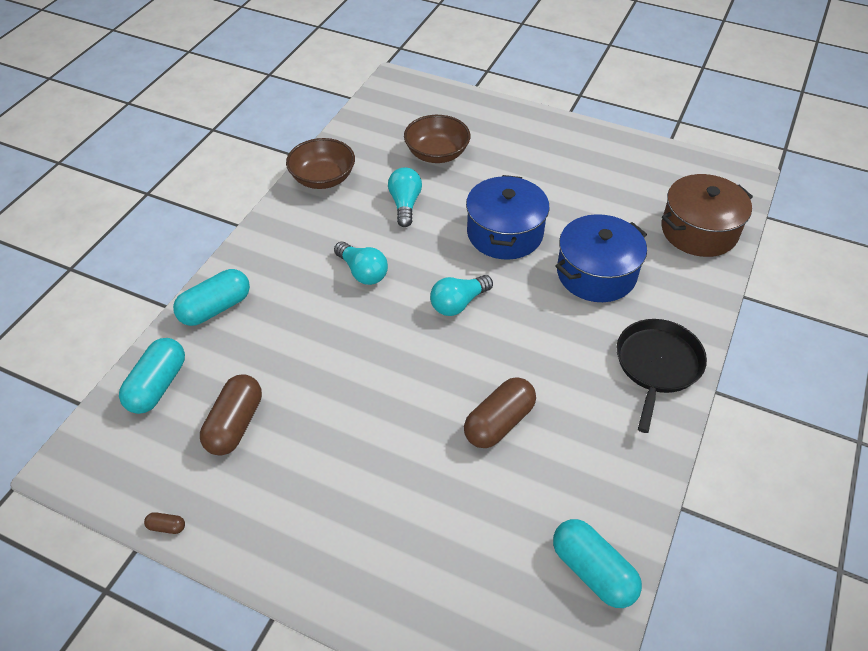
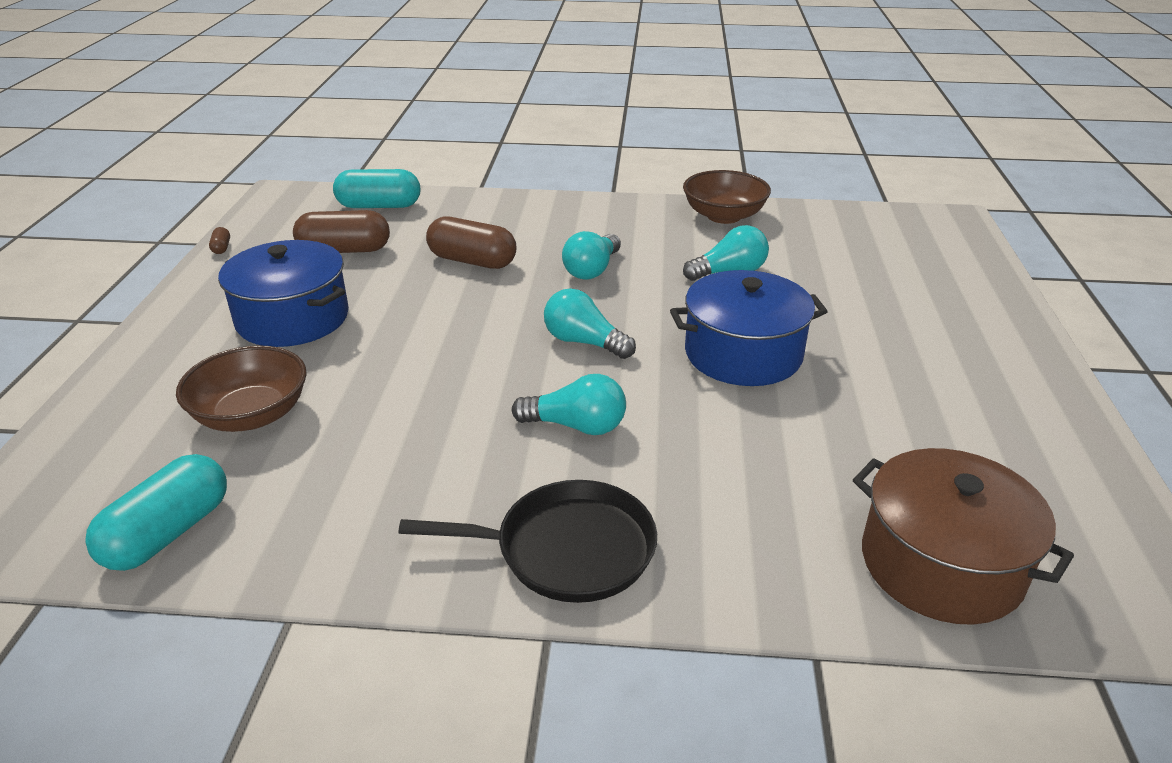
camera: 70 degrees right, 15 degrees down
(215, 308) = (488, 207): turquoise capsule -> none
(437, 154) = (847, 274): brown bowl -> brown bowl (251, 415)
(499, 423) = (397, 410): brown capsule -> brown capsule (472, 261)
(550, 332) = (576, 426): none -> turquoise light bulb
(596, 273) = (727, 452): blue pot -> blue pot (292, 318)

